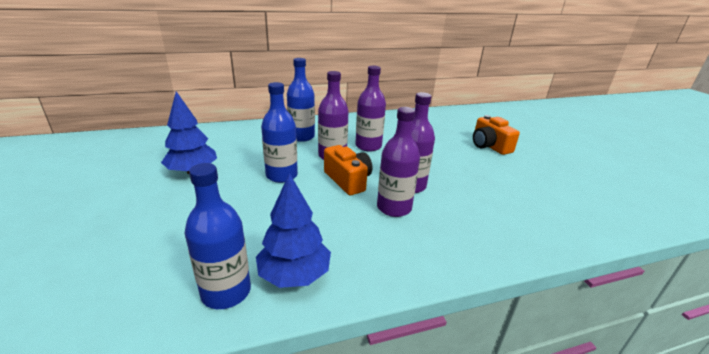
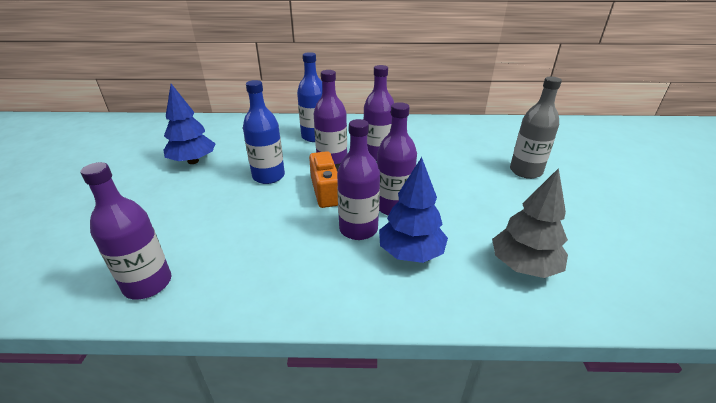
camera: 20 degrees right, 5 degrees up
(226, 292) = (148, 284): blue bottle -> purple bottle
(294, 275) = (214, 281): blue tree -> blue tree (410, 253)
(489, 146) = (525, 171): orange camera -> grey bottle
(534, 214) = (523, 266): none -> grey tree

